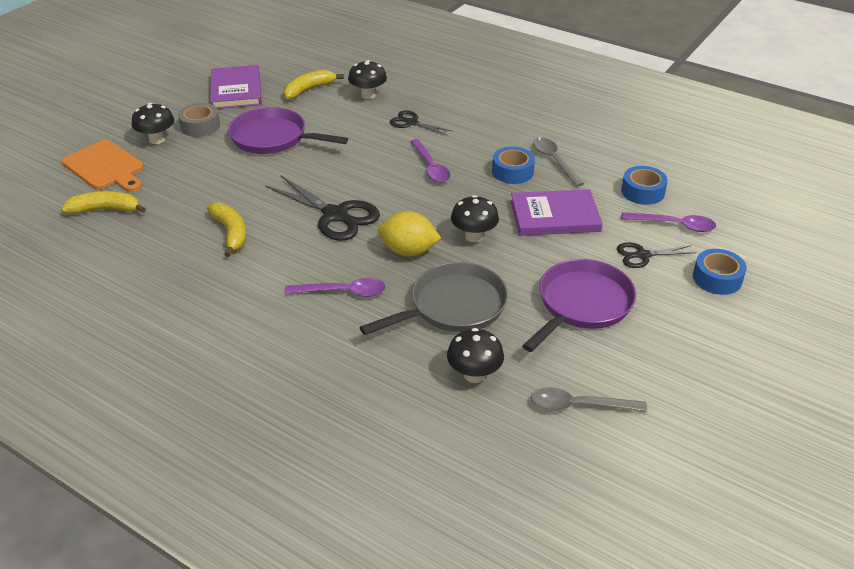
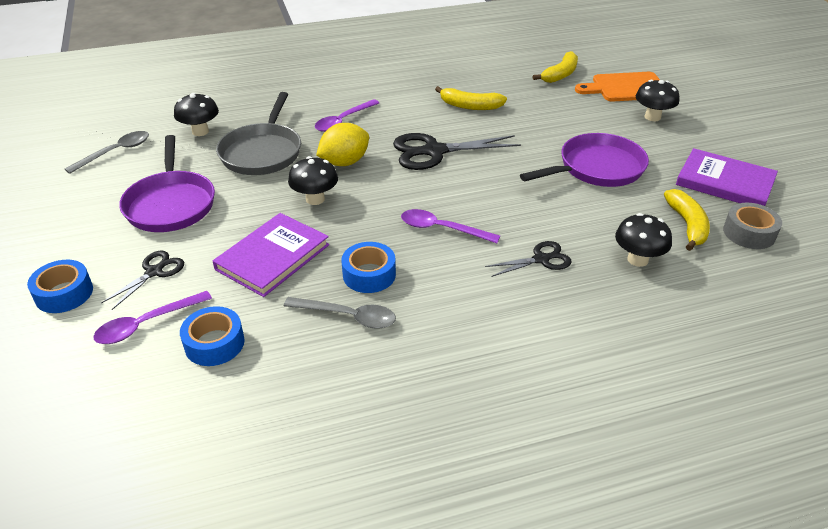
camera: 130 degrees right, 0 degrees up
(200, 126) = (659, 141): grey tape -> grey tape (749, 233)

